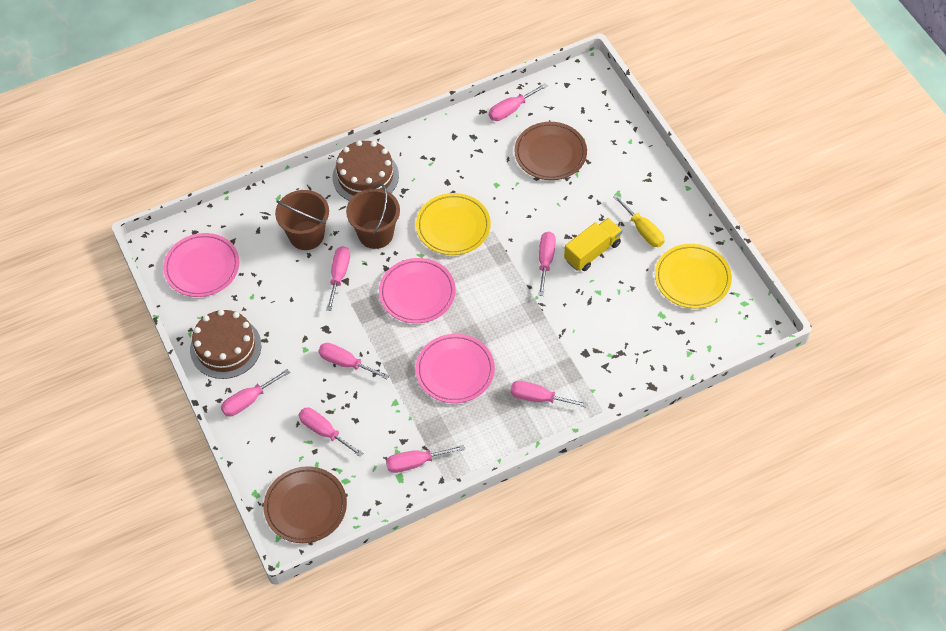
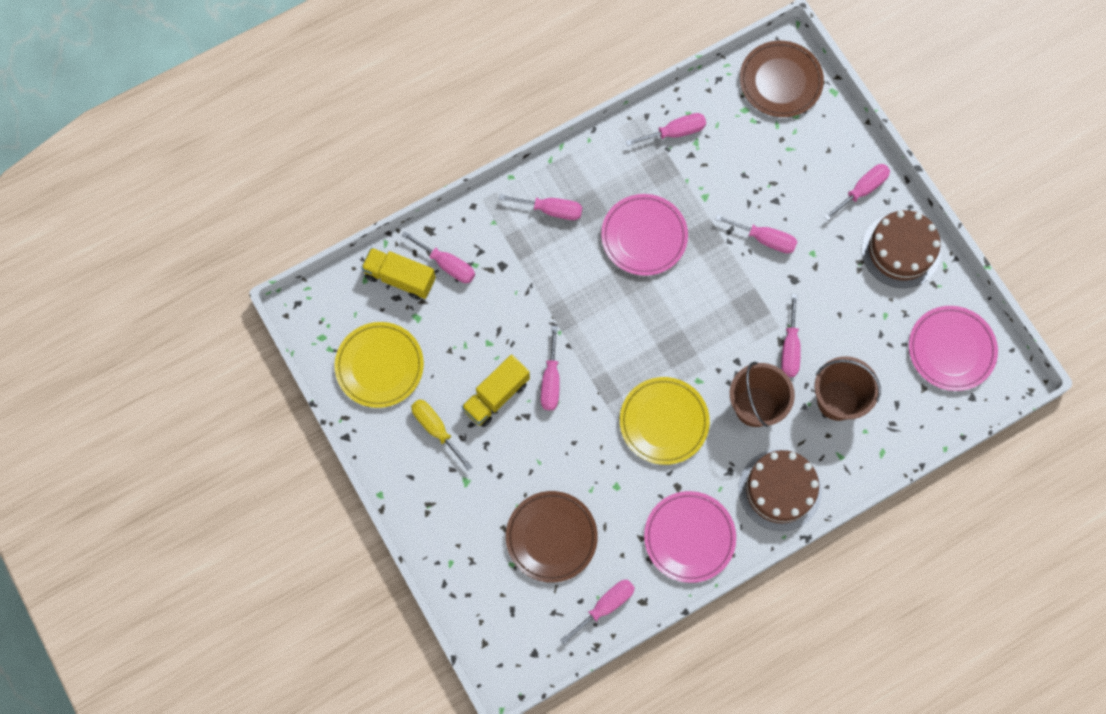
camera: 175 degrees right, 15 degrees up
(324, 431) = (775, 160): pink screwdriver -> pink screwdriver (447, 265)
(417, 293) = (696, 330): pink plate -> pink plate (689, 537)
(677, 347) = (400, 278): none -> yellow truck

